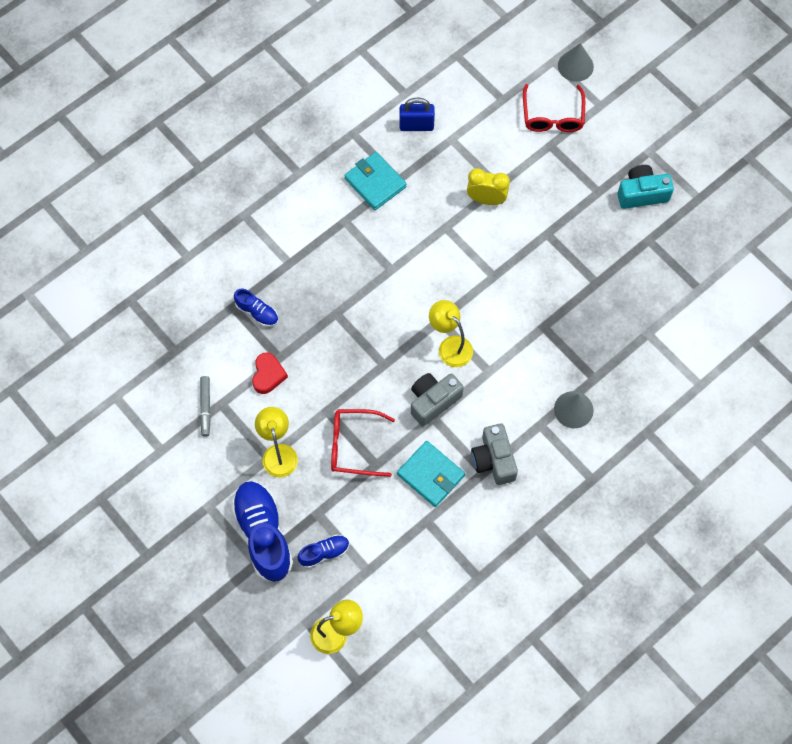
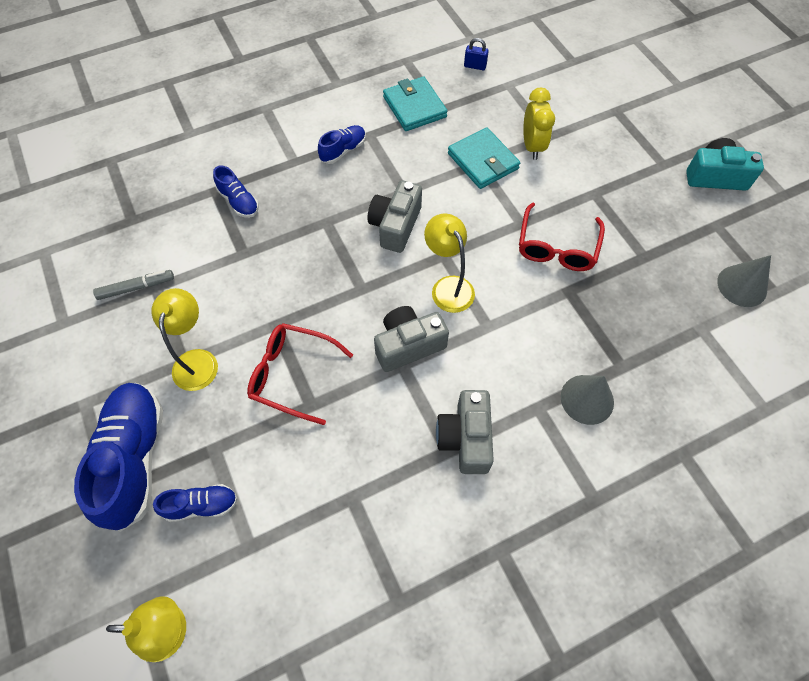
camera: 15 degrees right, 5 degrees down
(205, 407) = (136, 287): grey marker -> grey marker turned 120 degrees counterclockwise
(268, 375) = (223, 269): red heart -> none
(327, 242) = (343, 150): none -> blue shoe
(393, 303) = (395, 225): none -> grey camera
(416, 125) = (475, 66): blue padlock -> blue padlock, size x0.59
(430, 475) = (377, 437): turquoise wallet -> turquoise wallet (483, 161)
(486, 200) = (532, 146): yellow clock -> yellow clock turned 60 degrees clockwise
(552, 116) = (625, 85): red glasses -> red glasses (557, 246)
(575, 66) = (658, 47): grey cone -> grey cone (742, 286)

